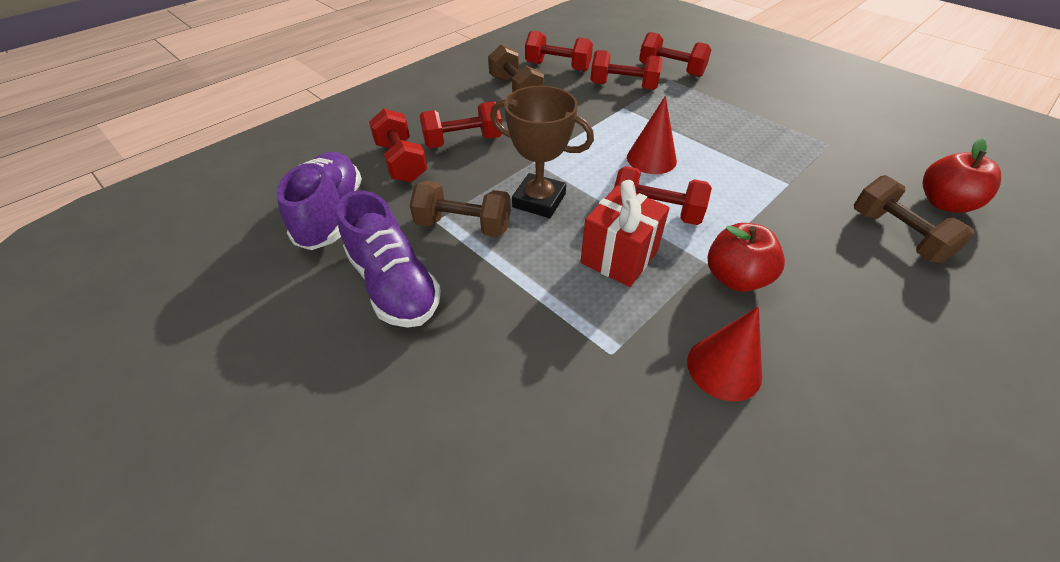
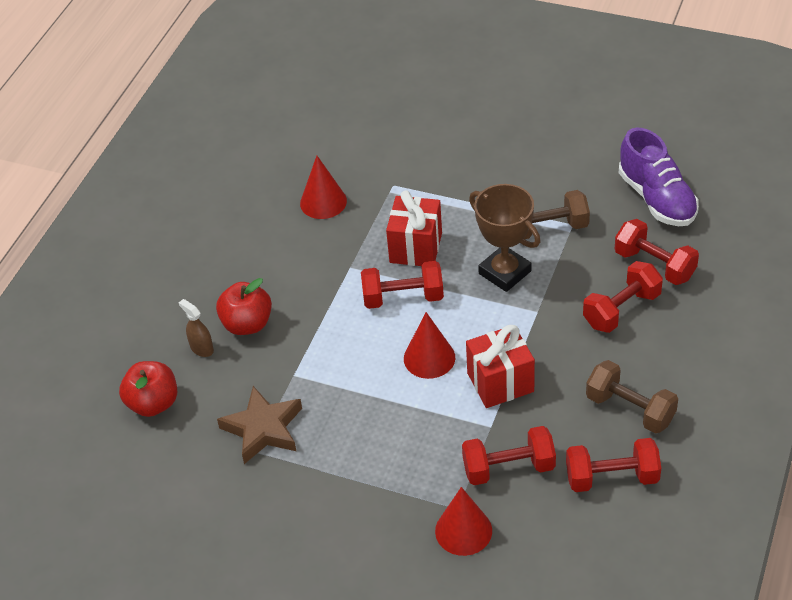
camera: 160 degrees right, 0 degrees up
(394, 284) = (558, 172): purple shoe -> none
(539, 200) = (505, 272): brown trophy -> brown trophy turned 45 degrees clockwise
(599, 127) = (500, 382): none -> red gift
(671, 70) = (463, 530): red dumbbell -> red cone
(735, 278) = (326, 263): red apple -> red apple (247, 324)
(821, 155) = (263, 429): none -> brown star
(897, 236) = (201, 348): brown dumbbell -> brown spray bottle

